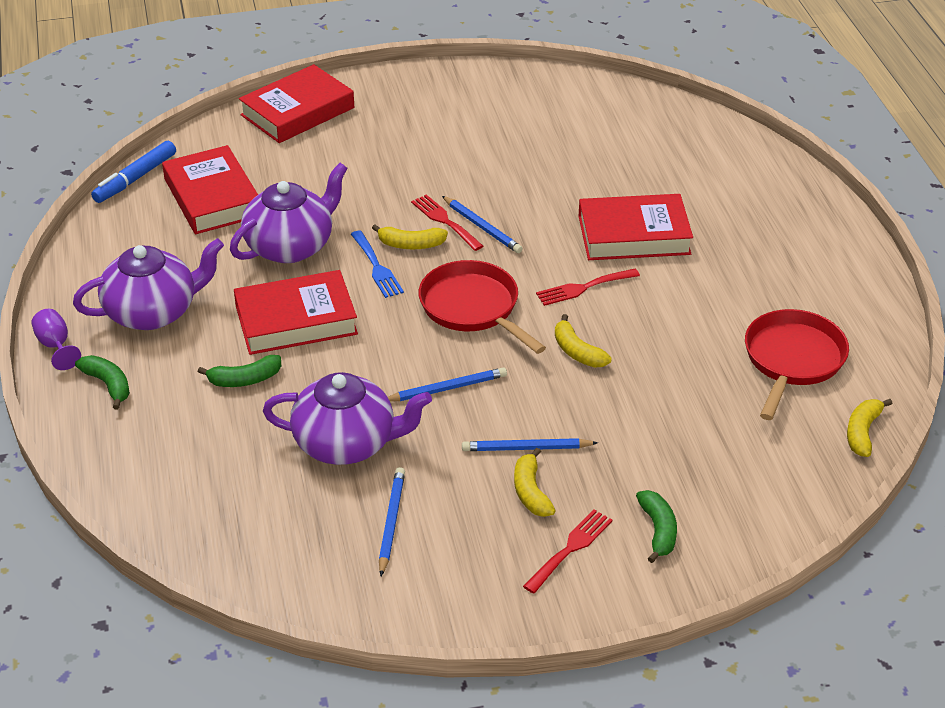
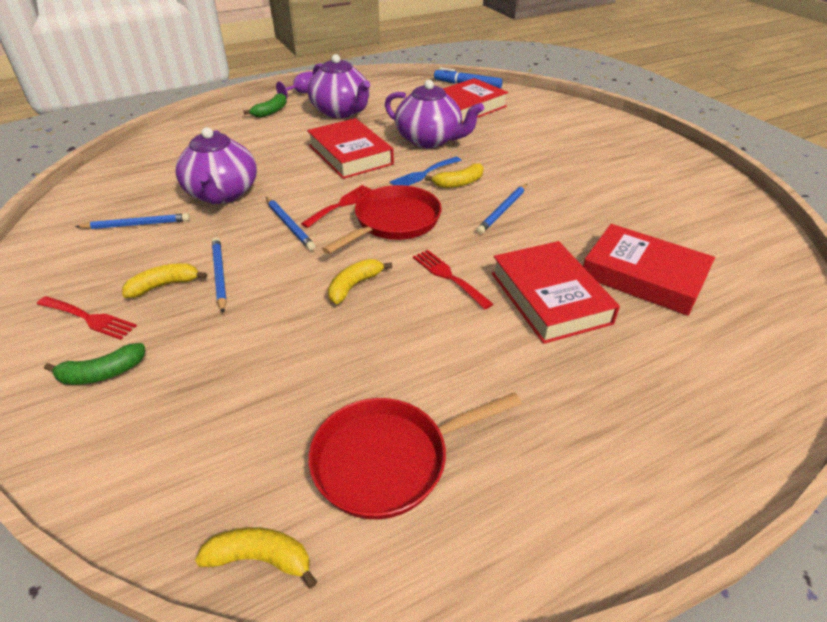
camera: 75 degrees right, 0 degrees up
(245, 379) = (283, 148): green banana -> none
(297, 111) = (584, 117): red book -> red book (643, 275)
(411, 245) = (459, 183): yellow banana -> yellow banana turned 105 degrees counterclockwise
(445, 221) = (499, 192): red fork -> red fork (341, 205)
(792, 360) = (389, 460): red pan -> red pan turned 150 degrees clockwise

